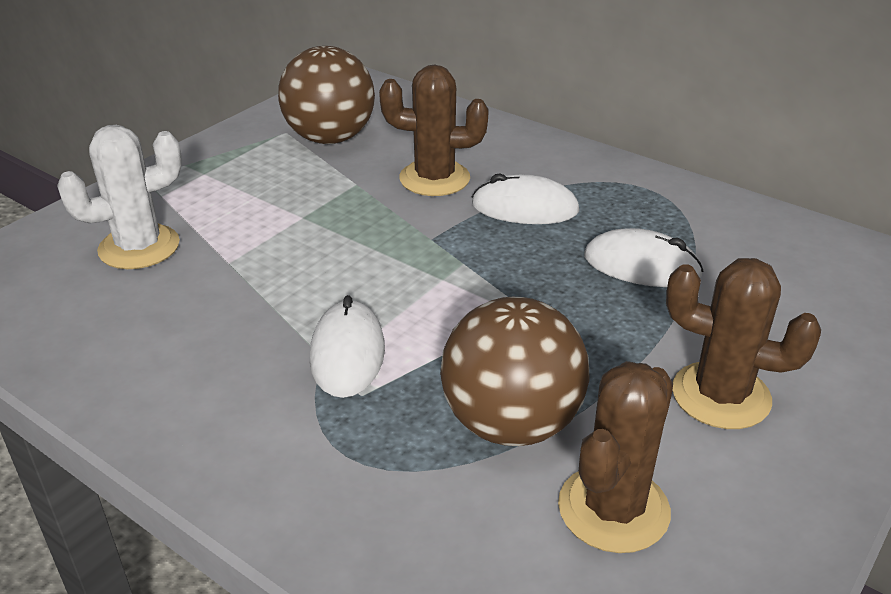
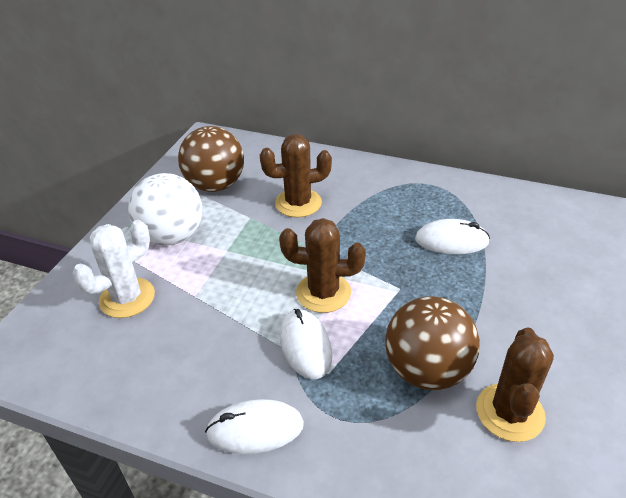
camera: 15 degrees left, 5 degrees up
(238, 187) = (172, 236): none -> white ball
(525, 208) = (364, 214): white mouse -> white mouse (255, 429)
(721, 396) = (534, 320): brown cactus -> brown cactus (323, 293)

